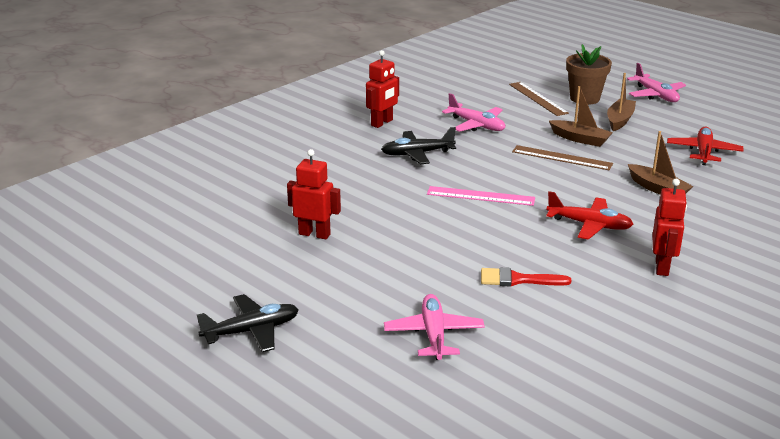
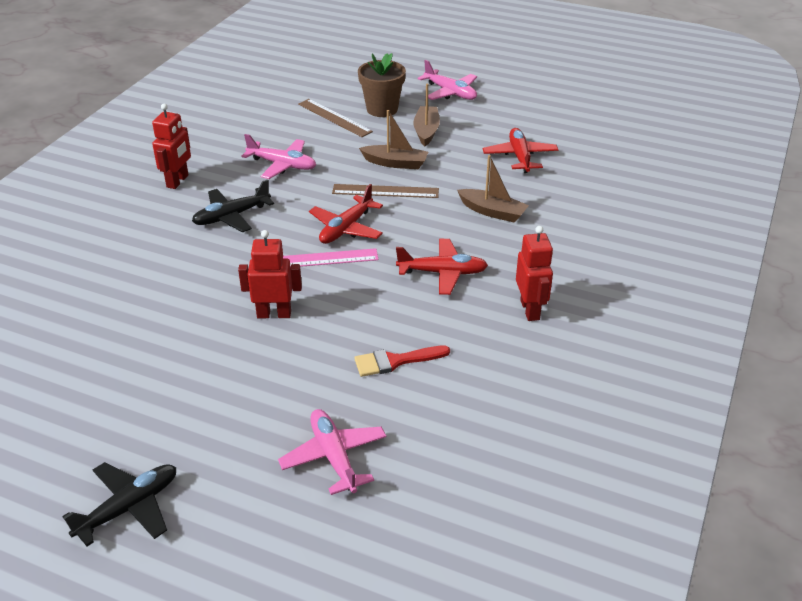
camera: 20 degrees left, 10 degrees up
(314, 234) = (154, 352): red robot -> red robot (274, 314)
(514, 178) = (346, 228): none -> red plane

